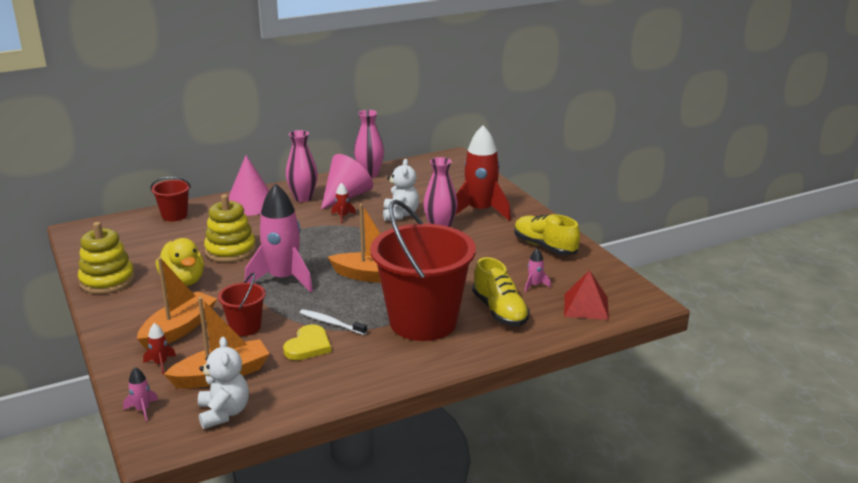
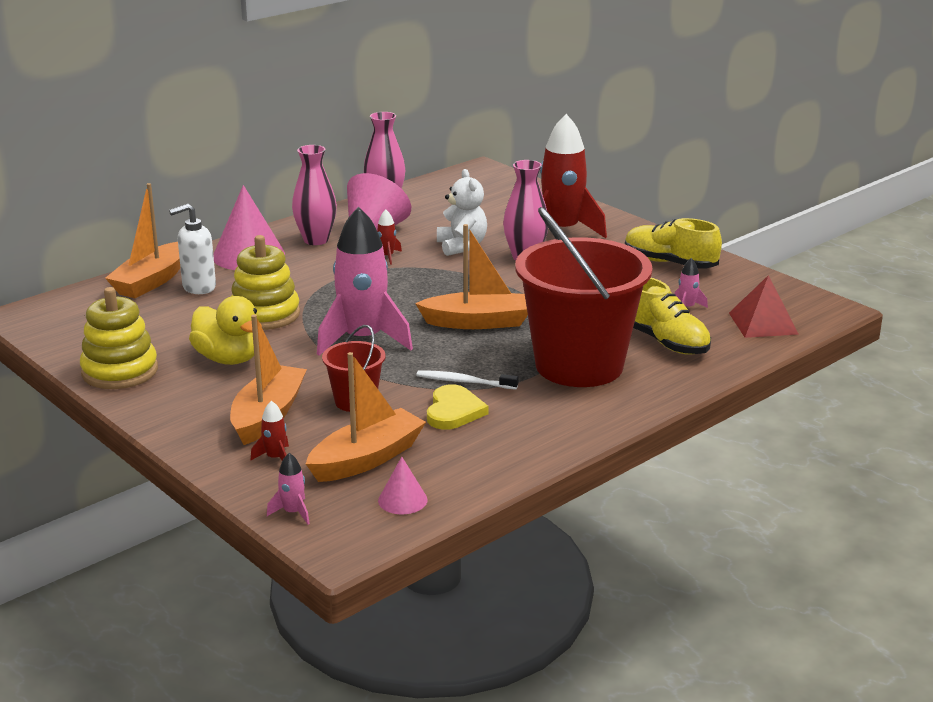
camera: 15 degrees left, 0 degrees up
(174, 215) = (151, 281): red bucket -> orange boat
(201, 224) = (198, 287): none -> white soap dispenser
(224, 413) = (402, 500): white teddy bear -> pink cone

